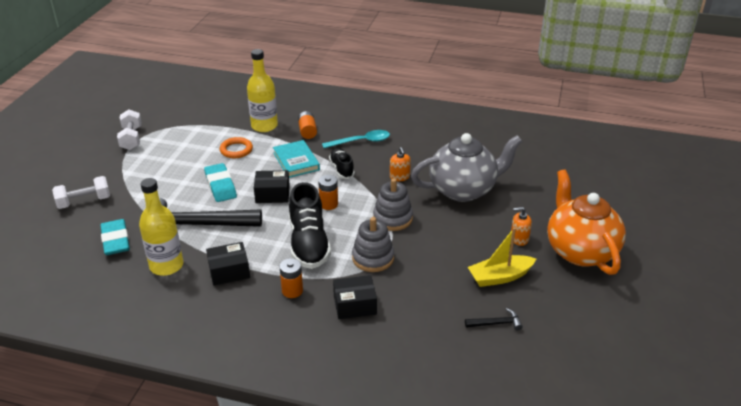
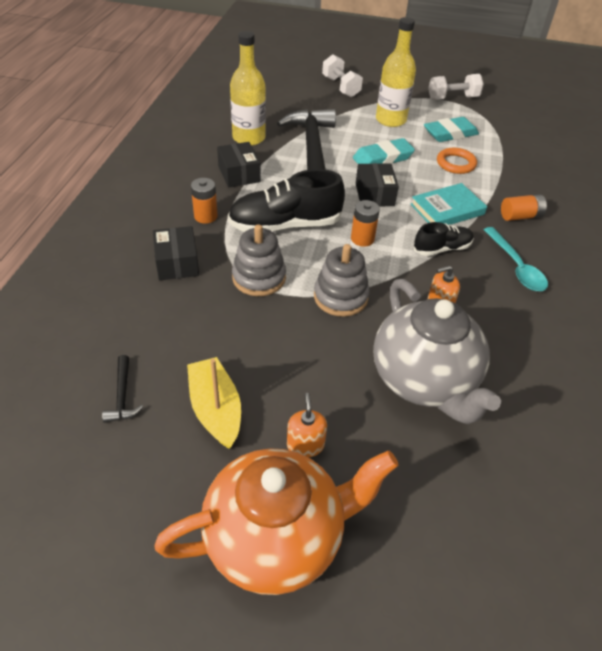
camera: 85 degrees right, 10 degrees up
(115, 240) = (285, 108): turquoise eraser -> turquoise eraser (450, 133)
(264, 126) = (517, 181): yellow bottle -> yellow bottle (390, 120)

